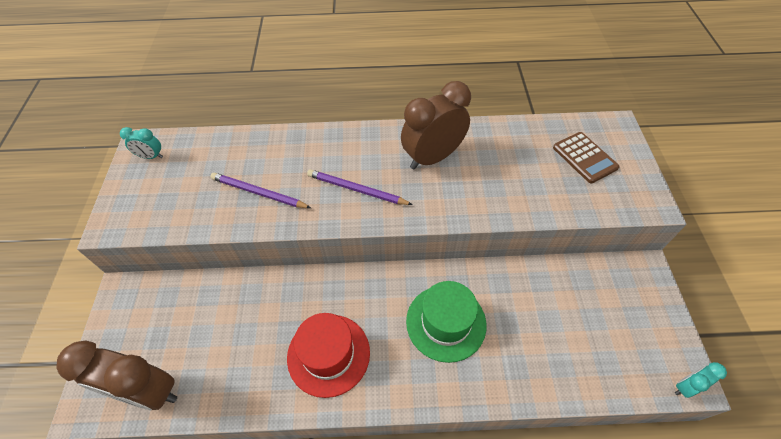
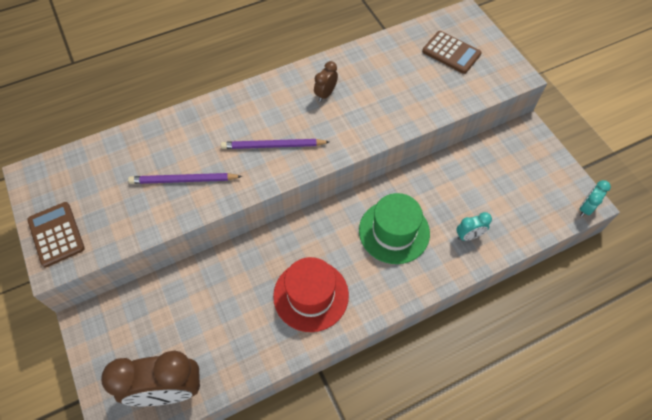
camera: 25 degrees left, 5 degrees up
(127, 201) = (56, 234): none -> brown calculator
(151, 156) = (51, 184): turquoise clock -> turquoise clock (468, 236)
(432, 157) = (325, 94): brown clock -> brown clock, size x0.46

